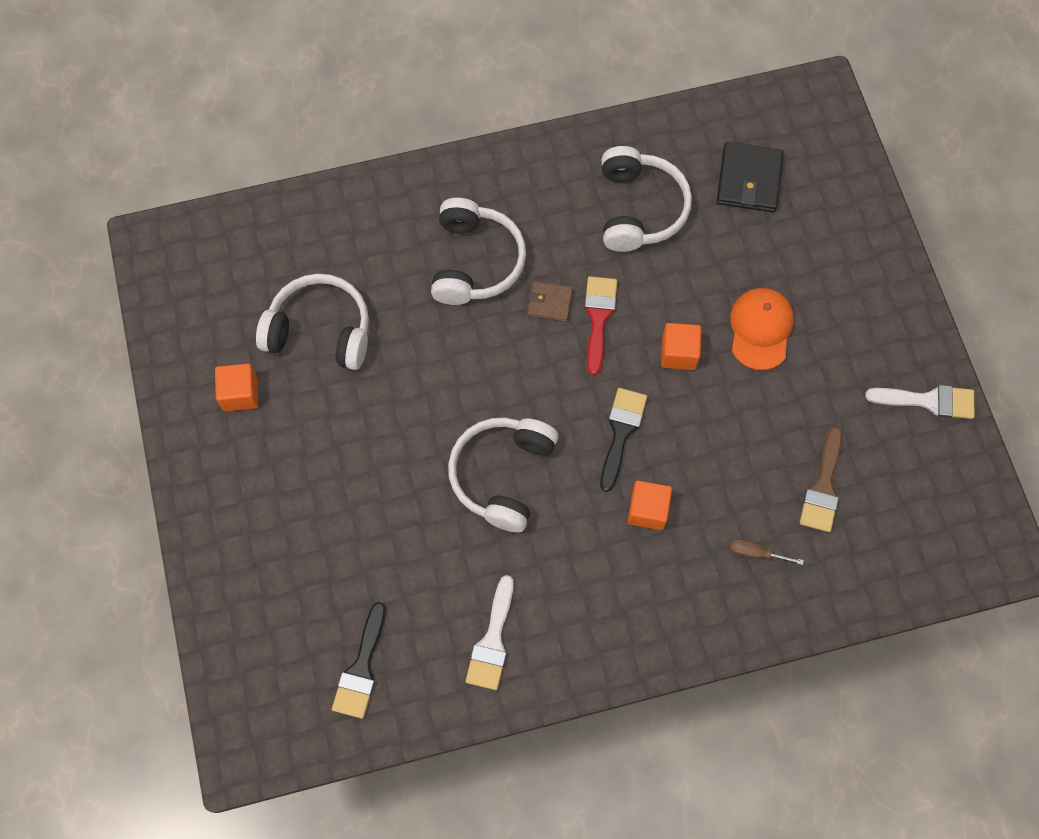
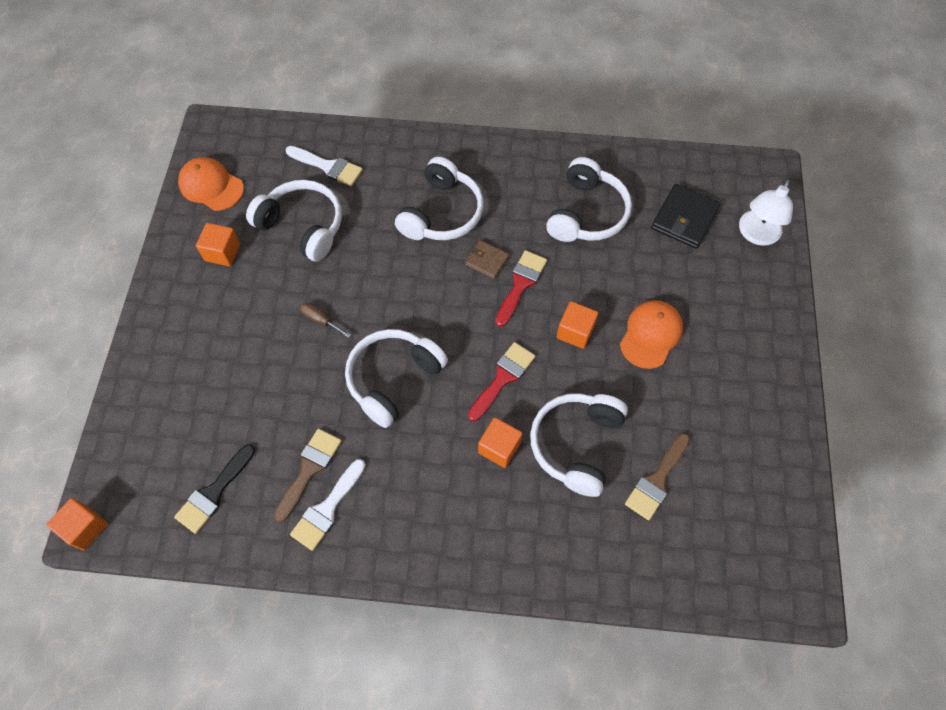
camera: 20 degrees right, 5 degrees down
(187, 316) = (211, 186): none -> orange cap
(237, 757) = (85, 528): none -> orange cube
(454, 605) = (309, 469): none -> brown brush
(621, 432) = (503, 378): black brush -> red brush
(727, 478) = (576, 444): none -> white headphones
(755, 553) = (577, 515): brown screwdriver -> brown screwdriver (321, 320)
(832, 174) = (756, 235): none -> white lamp
(928, 401) = (776, 440): white brush -> white brush (328, 167)

